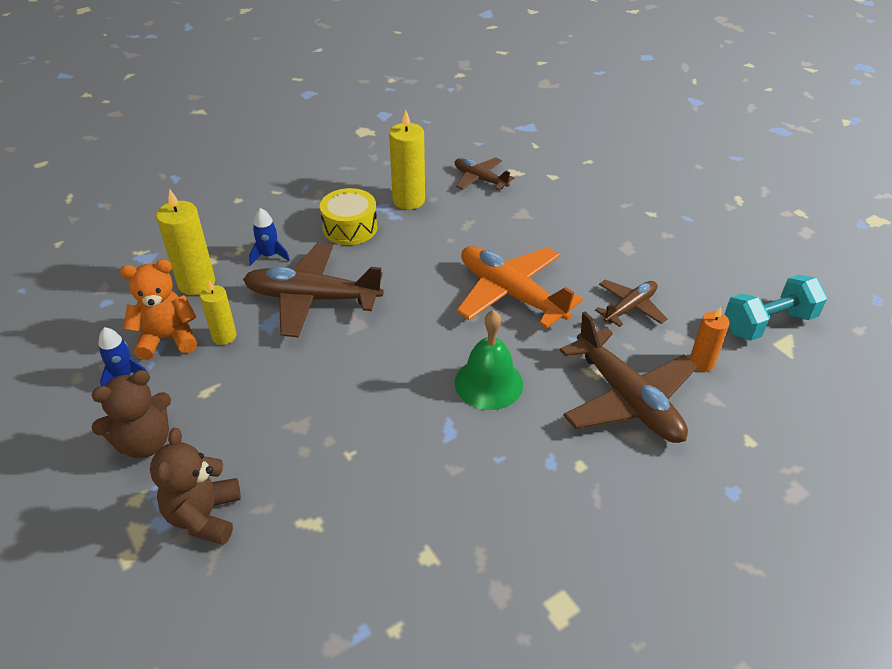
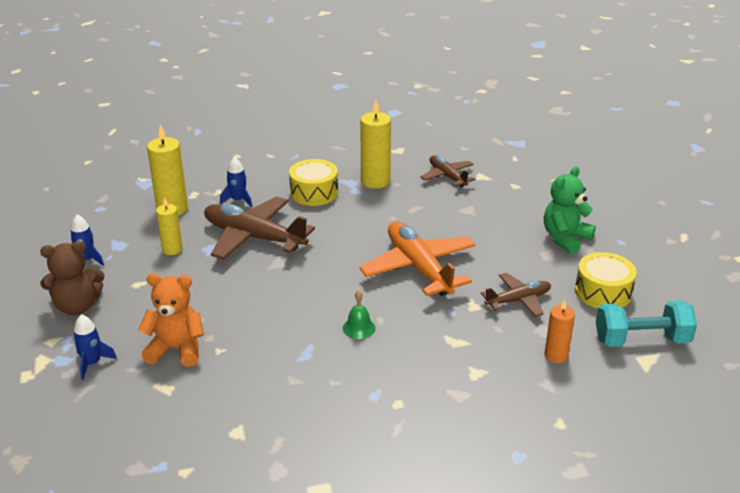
camera: 20 degrees right, 10 degrees down
(168, 338) = (130, 242): orange teddy bear -> orange teddy bear (176, 349)
(204, 516) = (92, 363): brown teddy bear -> blue rocket
(488, 383) = (359, 328): green bell -> green bell, size x0.55
(627, 399) = (470, 367): brown plane -> none
(634, 226) = (565, 238): none -> green teddy bear
(703, 278) = (603, 292): none -> yellow drum

